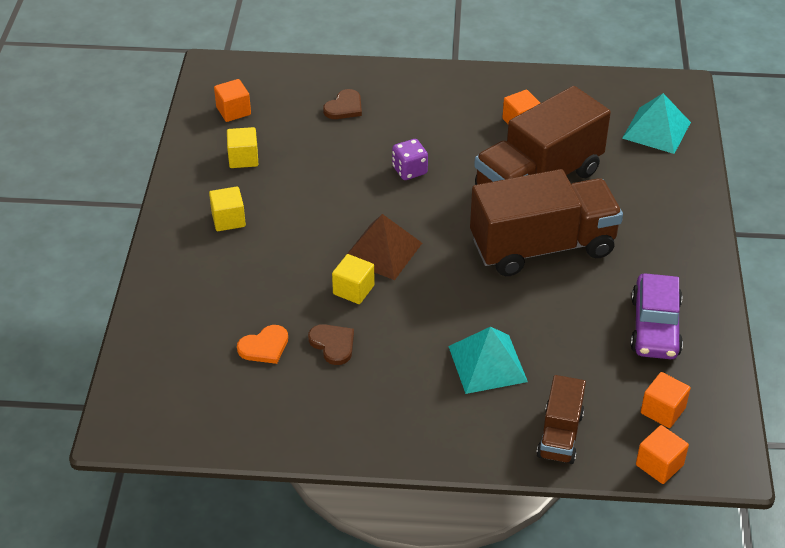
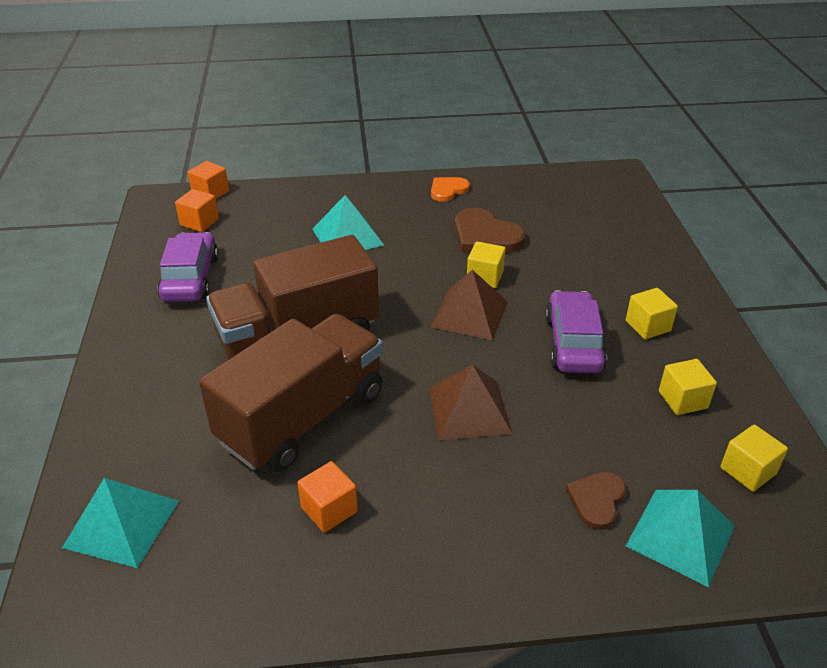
camera: 170 degrees right, 5 degrees down
(233, 111) = (748, 471): orange cube -> yellow cube
(264, 347) = (543, 228): orange heart -> orange heart (448, 190)
(302, 212) = (573, 343): none -> purple car
(303, 85) = (681, 535): none -> turquoise pyramid
(333, 344) = (485, 236): brown heart -> brown heart, size x1.63
(409, 170) = (469, 410): purple dice -> brown pyramid
(560, 435) = (286, 201): brown truck -> none

